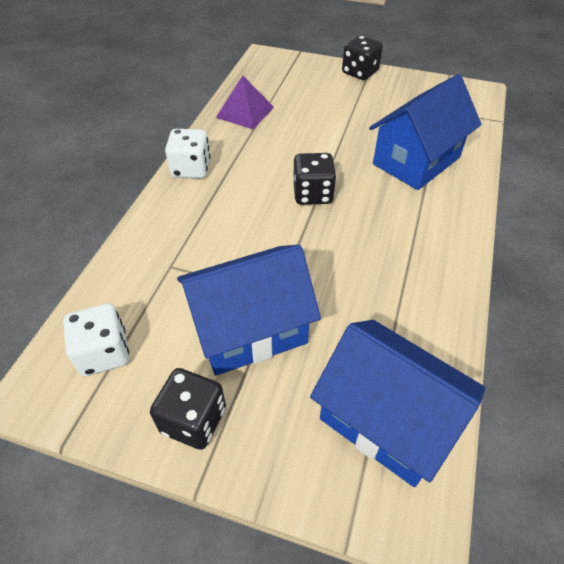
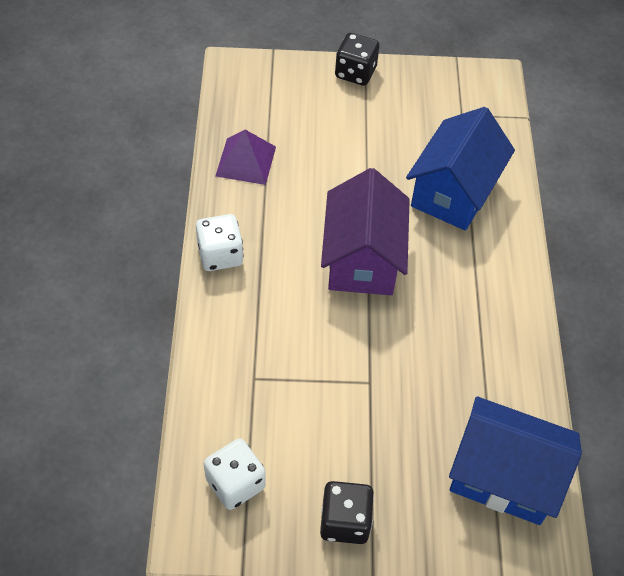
camera: 20 degrees left, 5 degrees up
(249, 329) = (358, 425): blue house -> none
(312, 194) = (362, 259): black dice -> purple house

